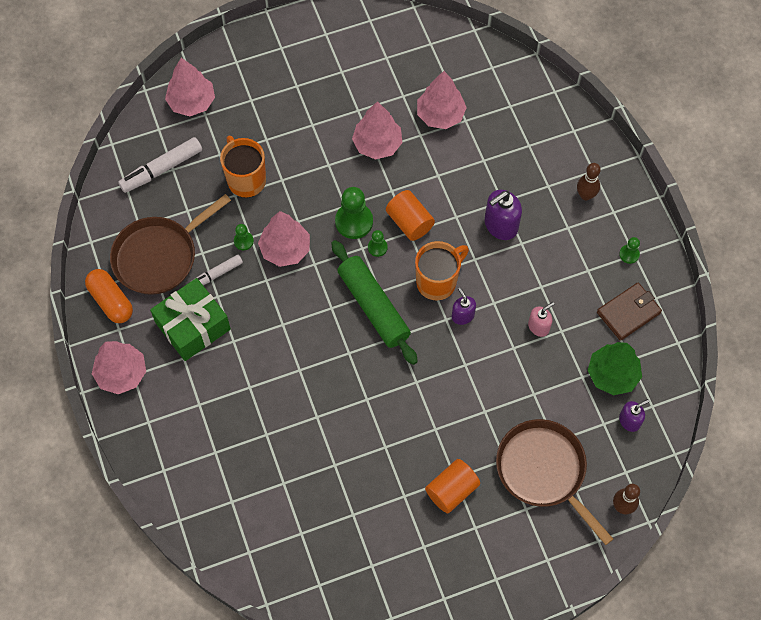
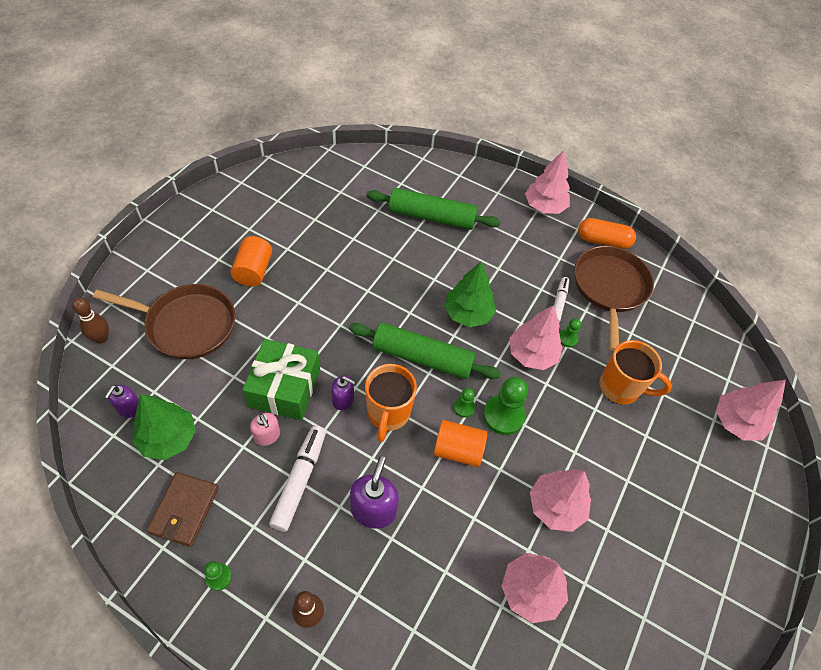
camera: 135 degrees right, 10 degrees down
(161, 169) = (686, 350): white marker -> white marker (300, 480)
(193, 326) = (535, 260): green gift -> green gift (284, 388)
(240, 438) = (431, 217): none -> green rolling pin
(302, 317) = (468, 314): none -> green tree
(538, 326) = (267, 436): pink soap dispenser -> pink soap dispenser turned 45 degrees counterclockwise

